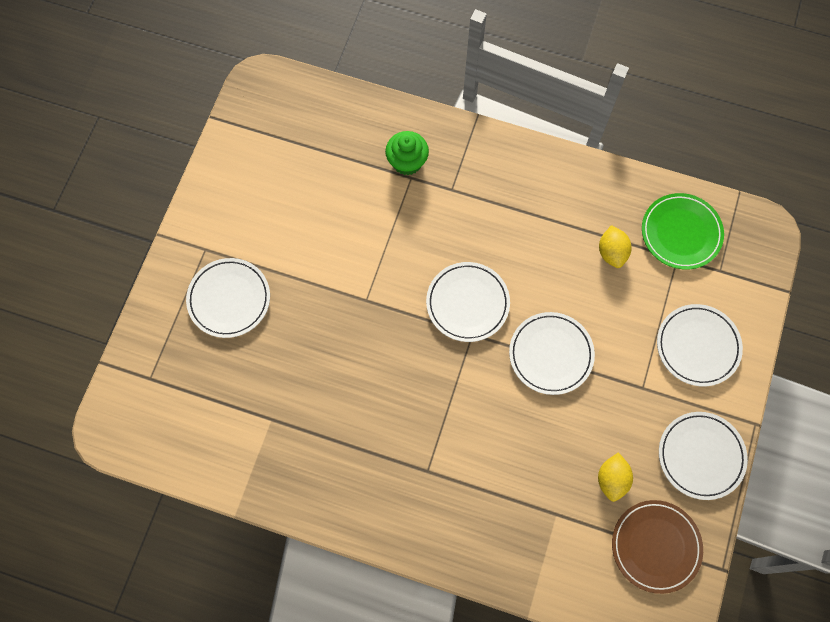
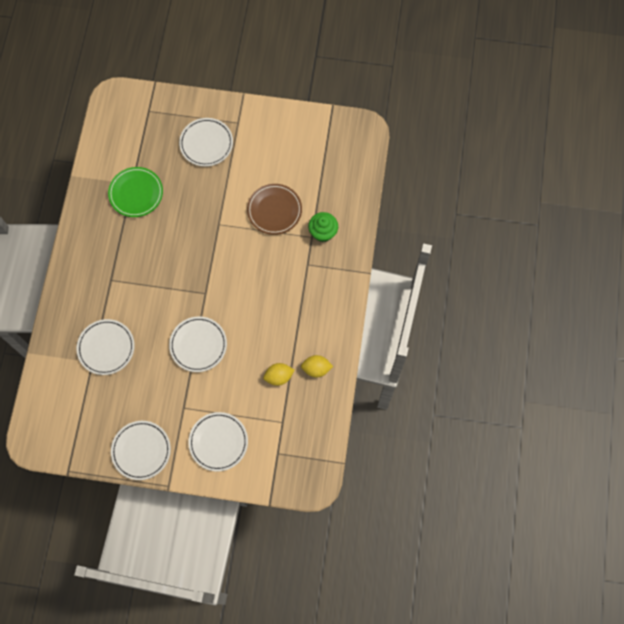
camera: 80 degrees right, 0 degrees up
(467, 303) = (226, 287): white plate -> white plate (106, 348)
(612, 479) = (118, 394): yellow lemon -> yellow lemon (316, 369)
(655, 546) = (78, 426): brown plate -> brown plate (274, 210)
(681, 233) = (302, 423): green plate -> green plate (136, 193)

